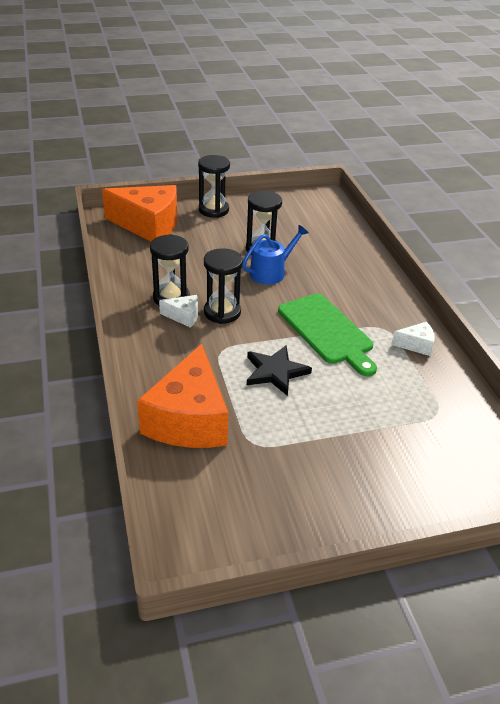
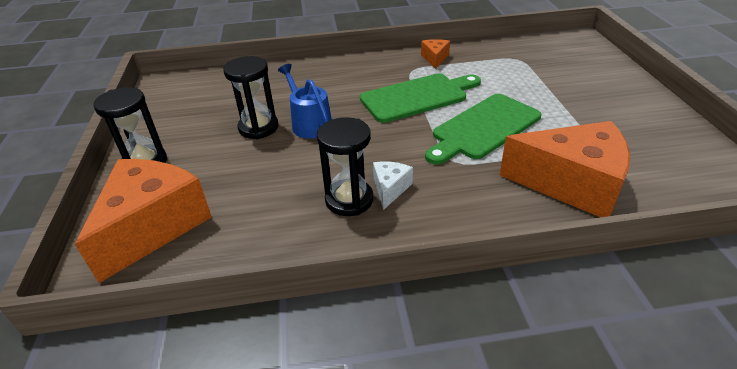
camera: 80 degrees left, 0 degrees up
(222, 312) = (383, 159): black hourglass -> none
(275, 372) = (483, 128): black star -> green cutting board
(416, 345) = (435, 58): white cheese -> orange cheese

